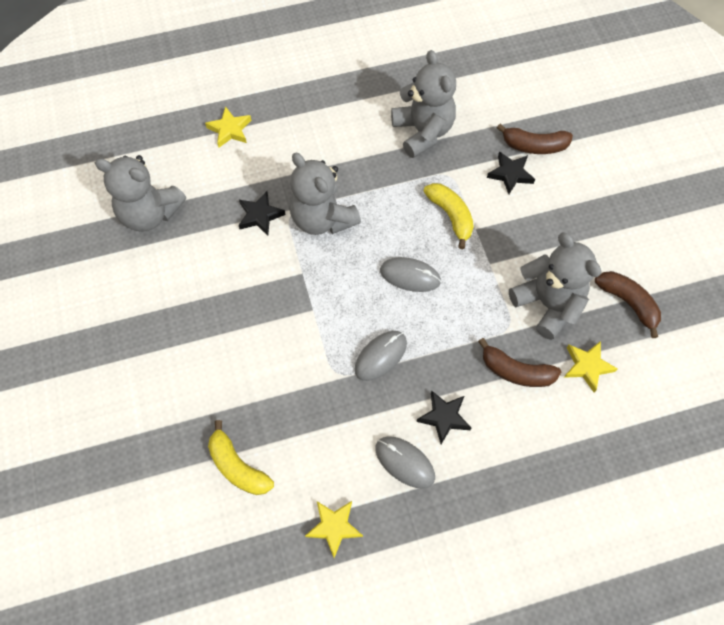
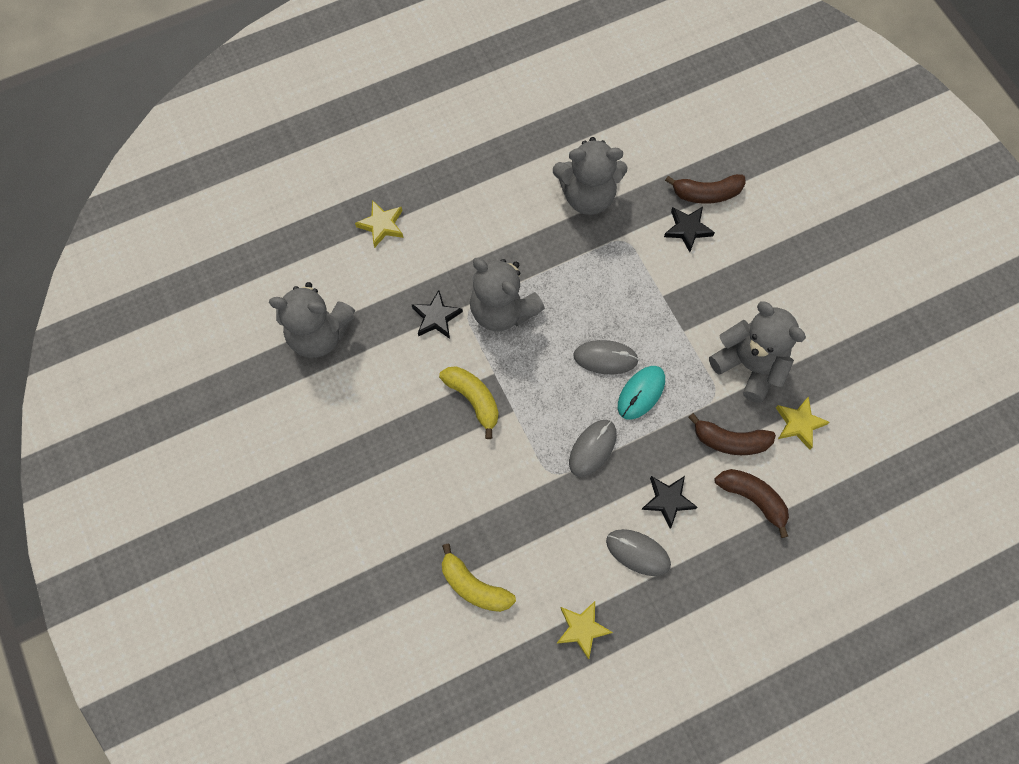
camera: 10 degrees left, 5 degrees up
(423, 132) = (587, 196): grey teddy bear -> grey teddy bear turned 120 degrees clockwise
(437, 313) = (641, 393): none -> turquoise mouse
(450, 216) = (634, 286): yellow banana -> yellow banana (473, 399)
(628, 303) = (828, 350): brown banana -> brown banana (753, 498)

